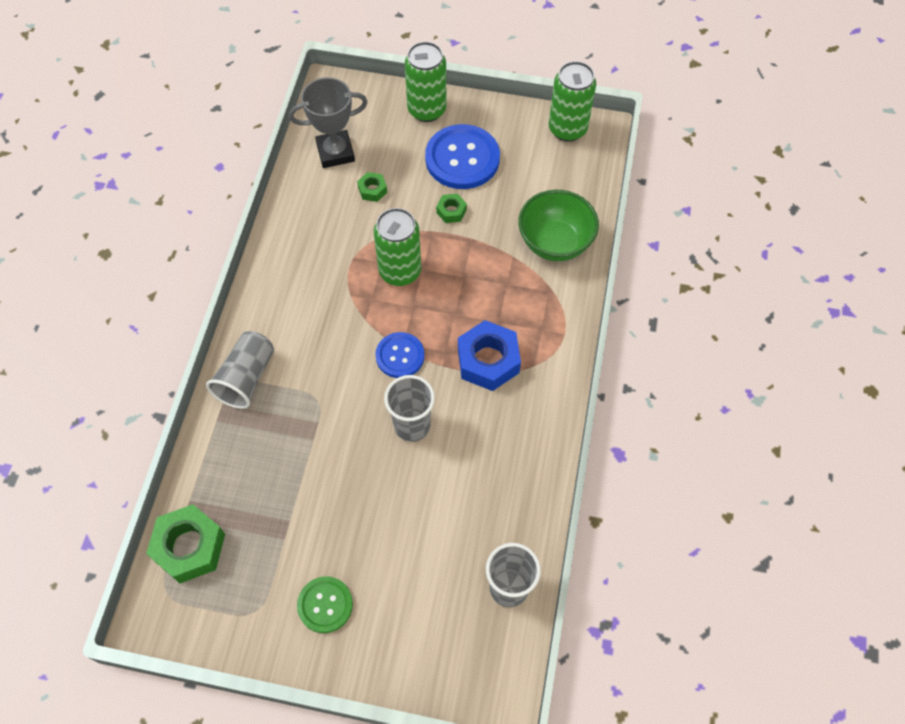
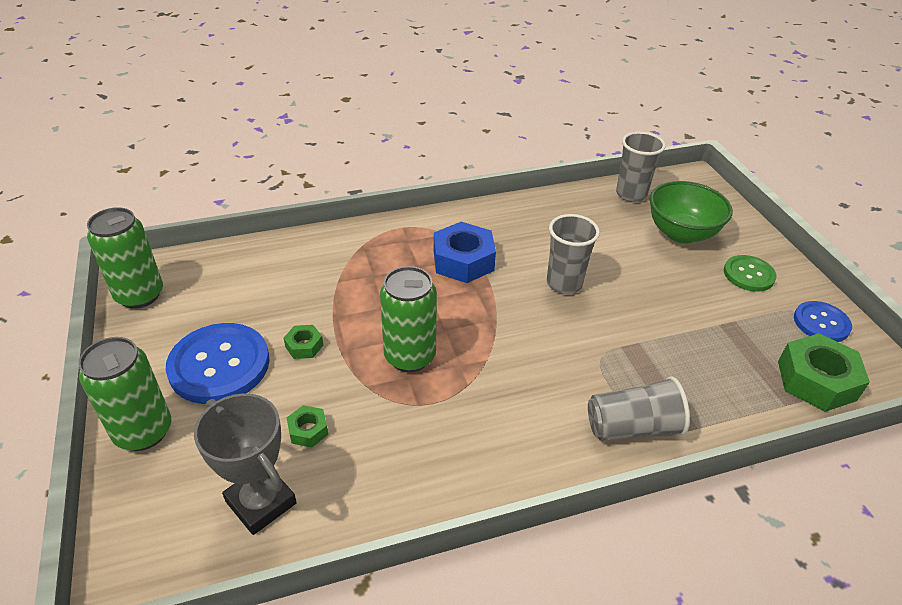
camera: 120 degrees left, 20 degrees down
(400, 356) = (505, 317): blue button -> blue button (821, 323)
(555, 243) = (304, 260): green bowl -> green bowl (681, 233)

